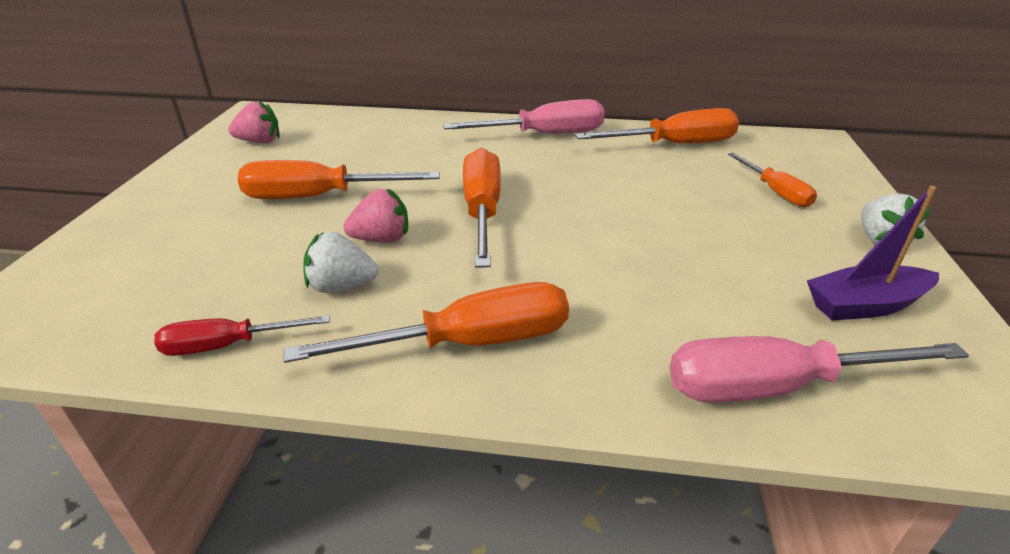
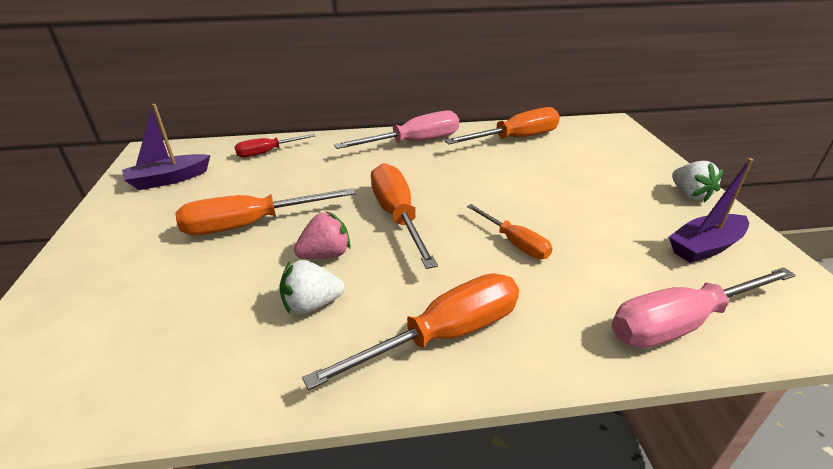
camera: 15 degrees left, 0 degrees up
(228, 345) = (235, 382): red screwdriver -> red screwdriver (267, 152)
(259, 142) = (169, 179): pink strawberry -> purple boat
(775, 192) = (604, 167): orange screwdriver -> orange screwdriver (515, 243)

